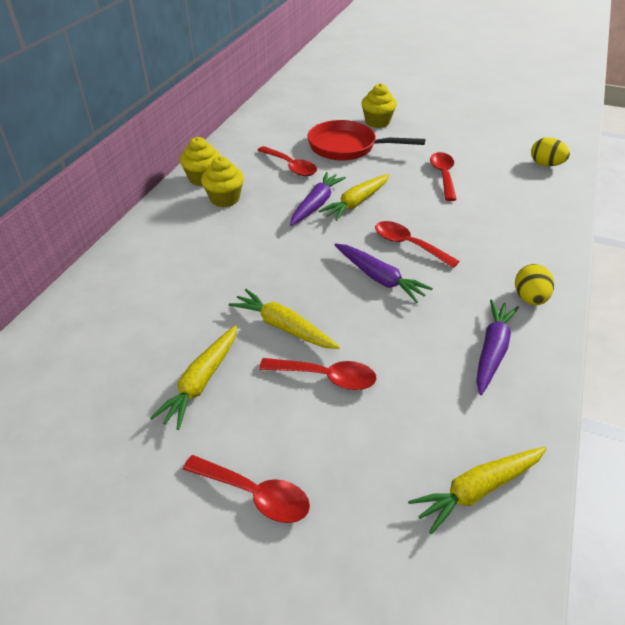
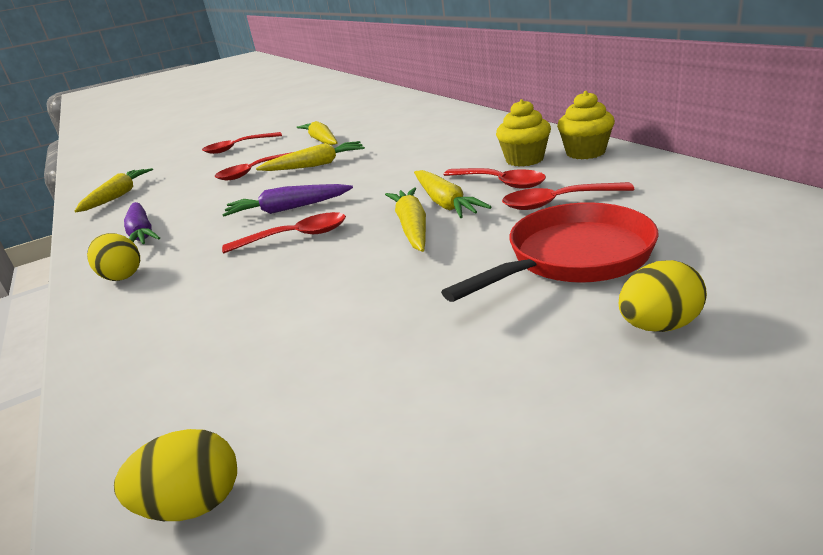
camera: 135 degrees right, 15 degrees down
(316, 204) = (445, 203): purple carrot -> yellow carrot
(377, 122) = (659, 325): yellow cupcake -> yellow egg
(443, 175) = (369, 322): red spoon -> red spoon (500, 183)

